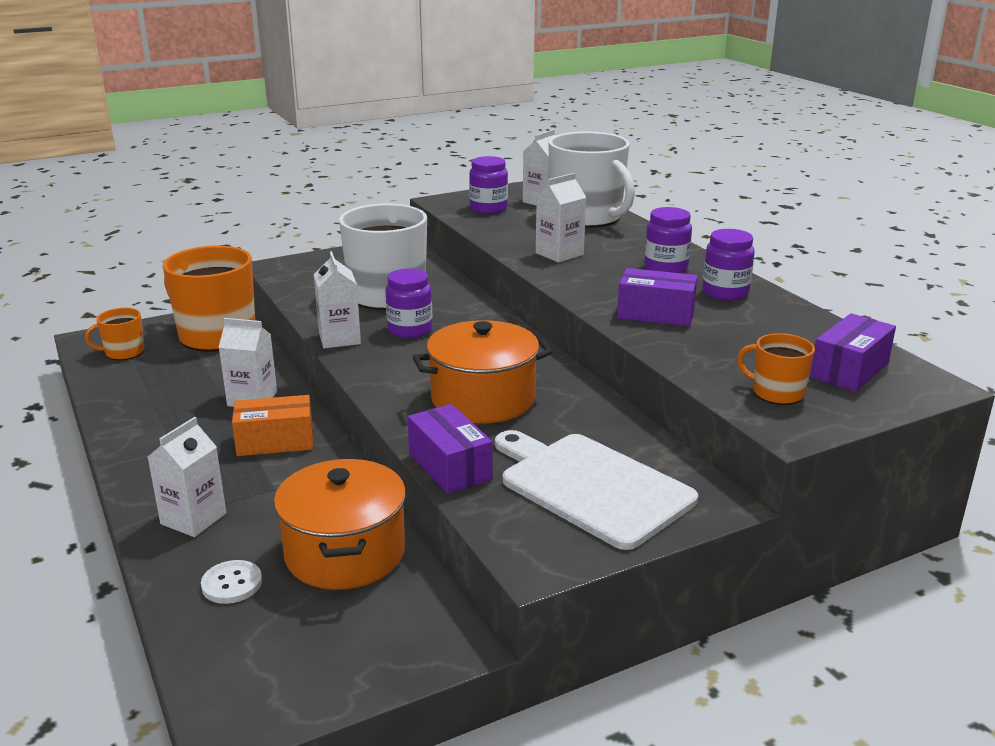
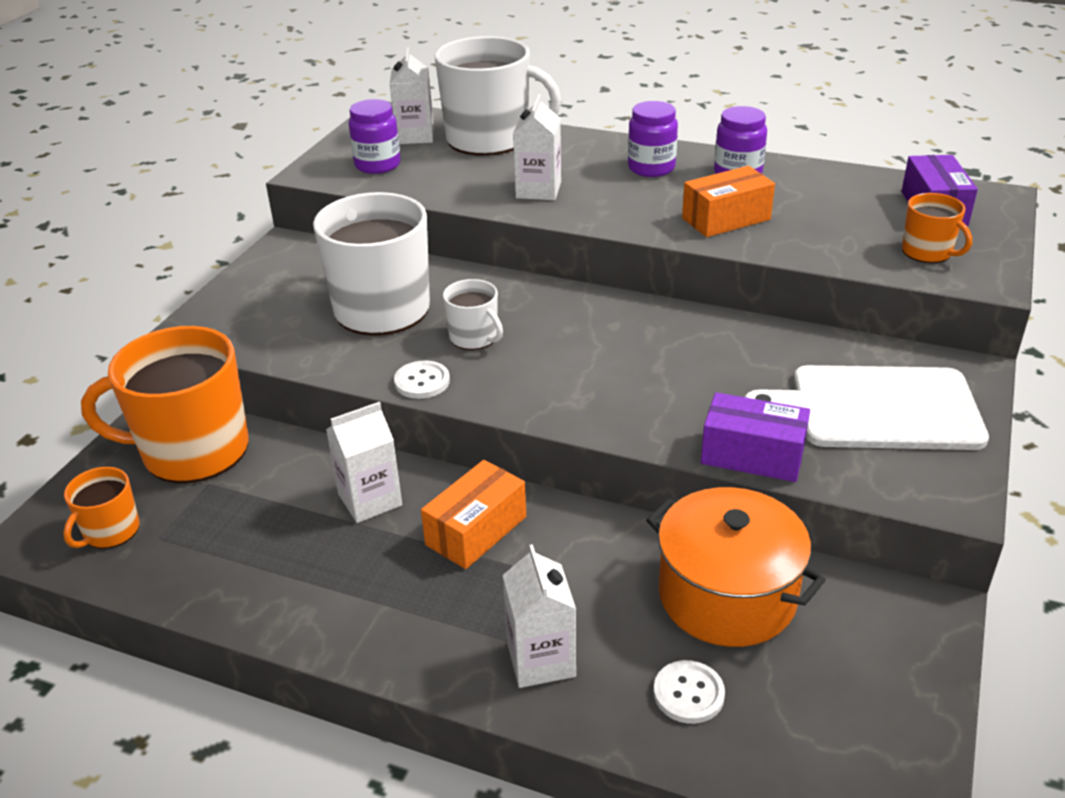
camera: 40 degrees left, 10 degrees up
(339, 338) = (422, 381): white carton -> white button
(410, 330) = (474, 337): purple jar -> white mug
(483, 399) = (664, 375): orange pot -> none
(656, 314) = (726, 219): purple box -> orange box
(776, 393) = (927, 252): orange mug -> orange mug turned 120 degrees counterclockwise

